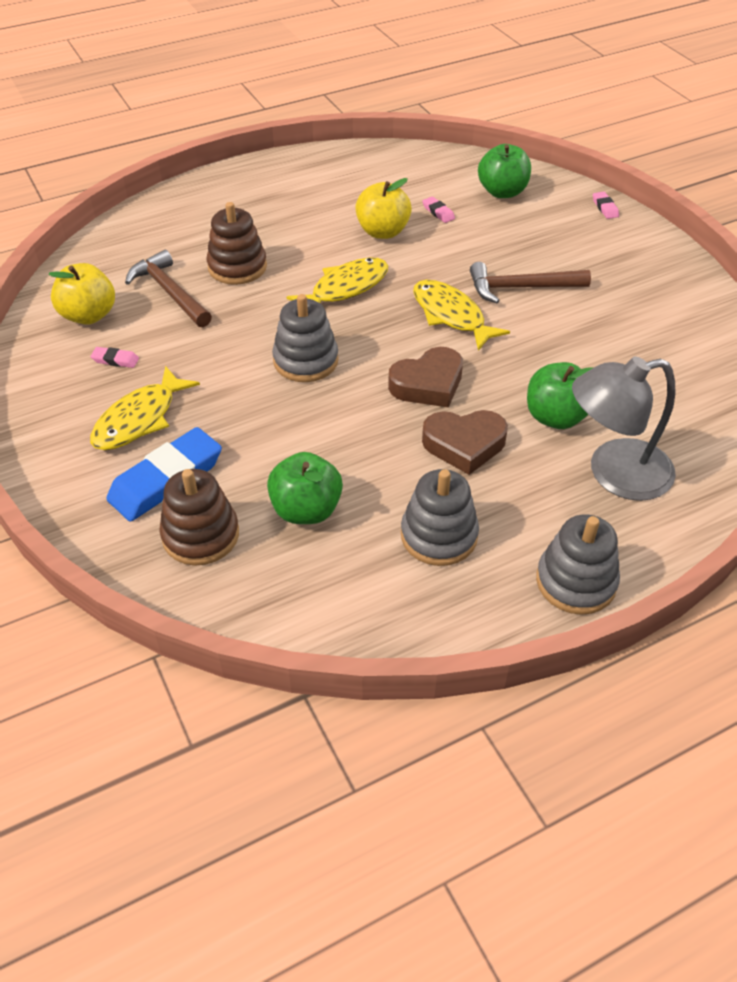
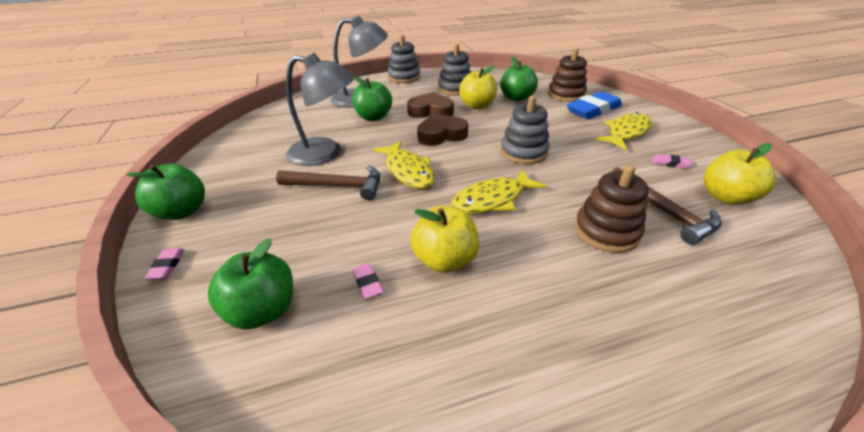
camera: 170 degrees left, 10 degrees down
(383, 471) = (477, 106): none -> yellow apple
(573, 332) = (325, 153): none -> grey lamp
(653, 247) = (182, 211): none -> green apple

